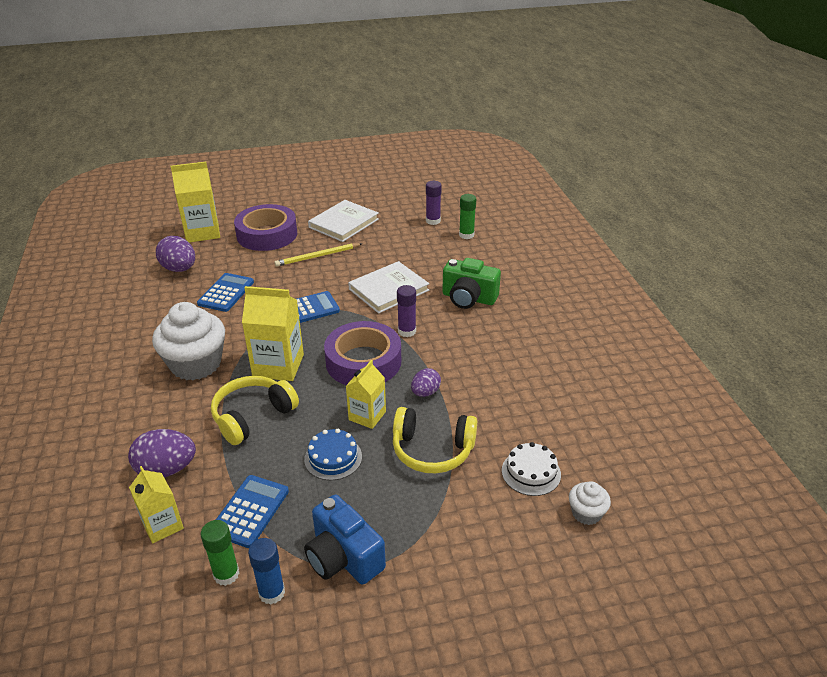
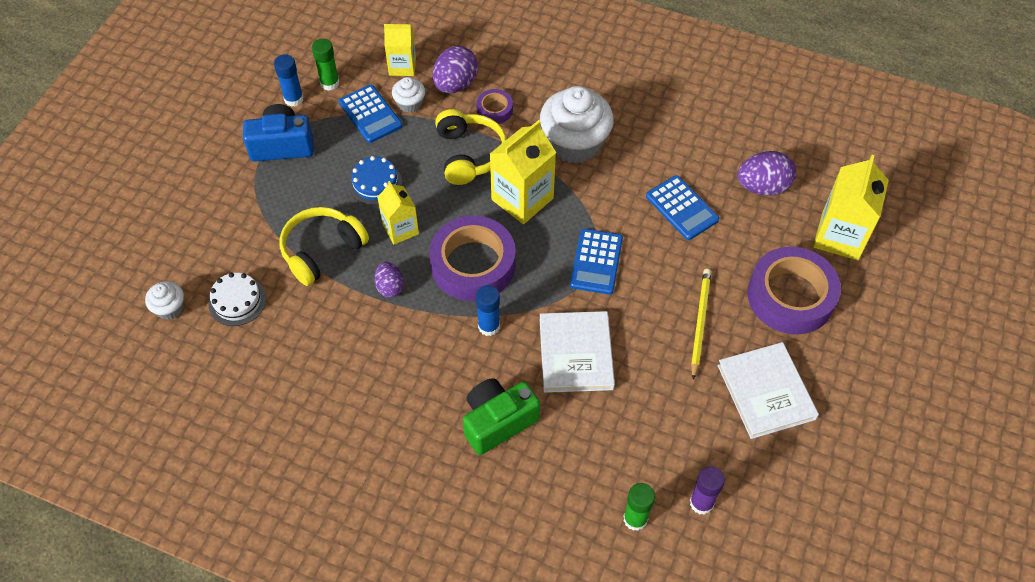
camera: 125 degrees right, 20 degrees up
(186, 426) = (494, 110): none -> purple tape
(215, 489) = (410, 103): none -> white cupcake
(407, 331) = (489, 326): purple glue stick -> blue glue stick

